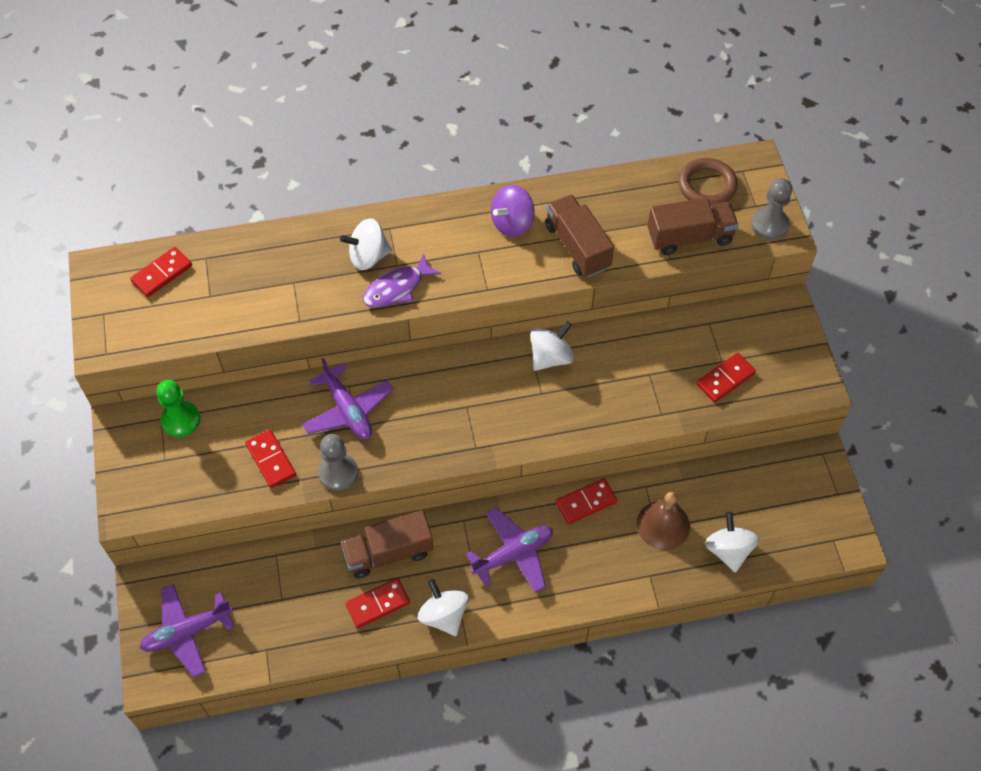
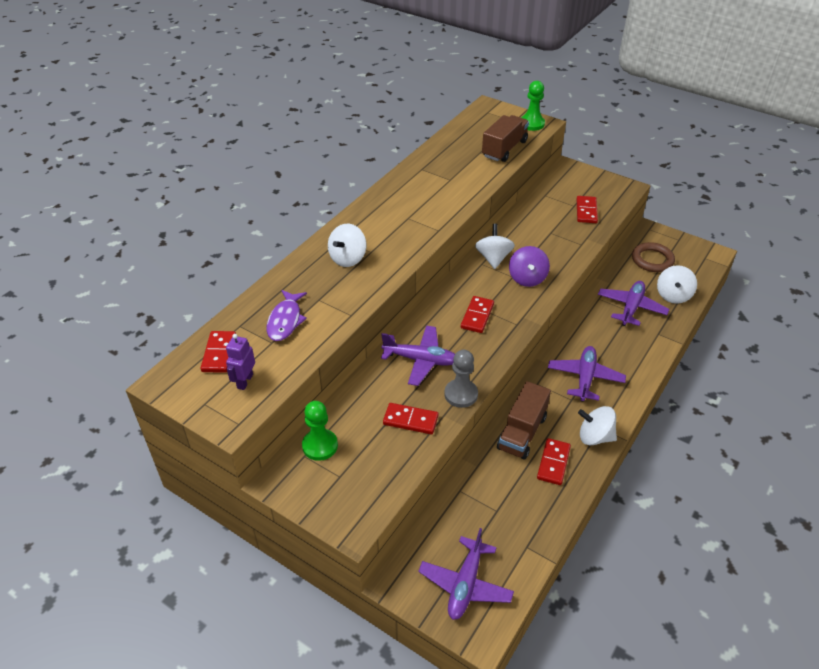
camera: 45 degrees left, 15 degrees down
(151, 317) = (245, 381): none -> purple robot
(397, 288) = (387, 261): purple fish -> purple fish (285, 320)
(512, 223) = (408, 195): purple spinning top -> purple spinning top (527, 278)
(577, 246) = (457, 184): brown truck -> none
(586, 502) = (583, 326): red domino -> red domino (477, 316)
(663, 525) = (631, 308): brown bell -> purple plane
(707, 185) = (480, 126): brown ring -> brown ring (652, 260)
(728, 550) = (673, 295): white spinning top -> white spinning top turned 105 degrees counterclockwise
(769, 224) = (532, 124): grey pawn -> green pawn

